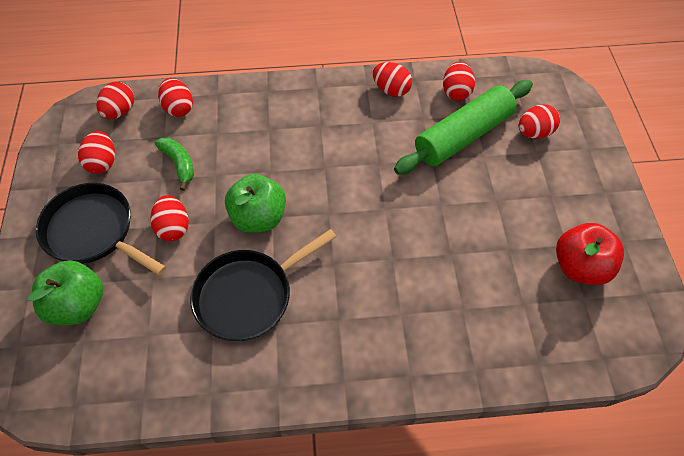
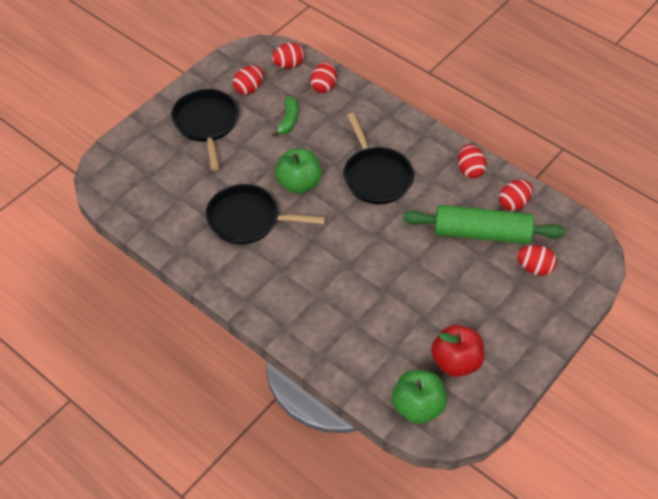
camera: 45 degrees right, 5 degrees down
(78, 304) = (162, 156): green apple -> green apple (417, 407)
(173, 227) = (248, 153): red egg -> none
(321, 155) = (376, 176): none -> black pan

